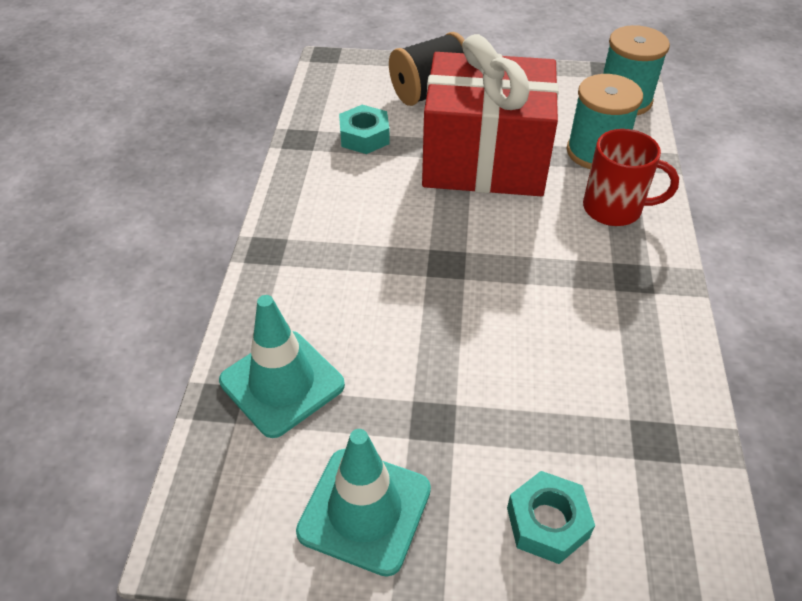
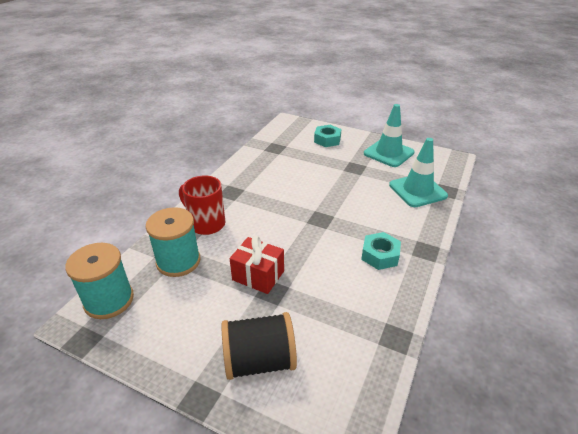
camera: 160 degrees left, 10 degrees down
(364, 137) = (339, 323): turquoise nut -> turquoise nut (380, 255)
(484, 160) = (258, 275): red gift -> red gift, size x0.47

